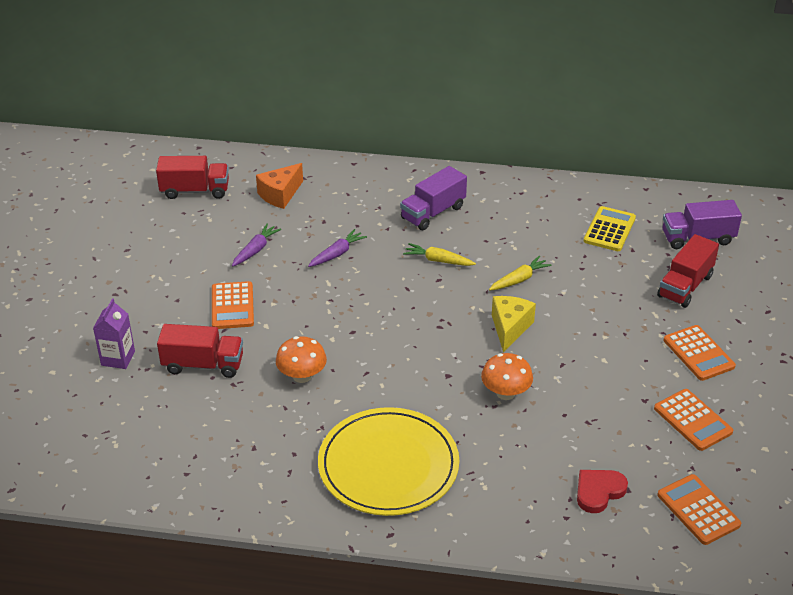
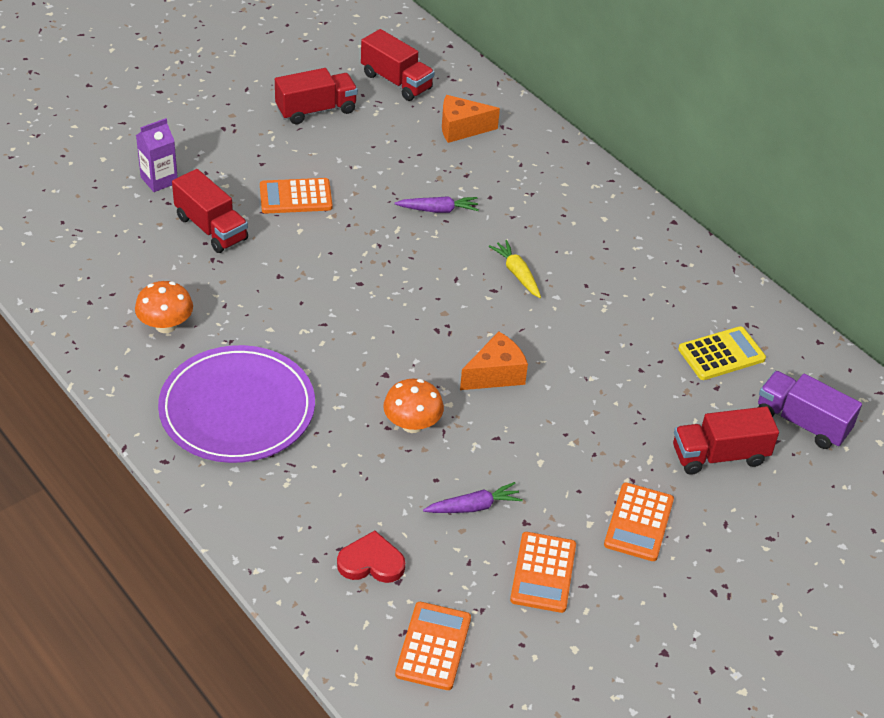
camera: 40 degrees right, 5 degrees up
(165, 242) = (316, 110): none -> red truck
(232, 306) = (295, 197): orange calculator -> orange calculator turned 45 degrees clockwise
(255, 250) = (376, 163): purple carrot -> purple carrot (473, 507)
(302, 376) = (271, 290): orange mushroom -> orange mushroom (166, 325)
(388, 465) = (237, 408): yellow plate -> purple plate
(433, 213) = (573, 229): purple truck -> none
(510, 328) = (495, 374): yellow cheese -> orange cheese
(519, 279) = (566, 339): yellow carrot -> none

